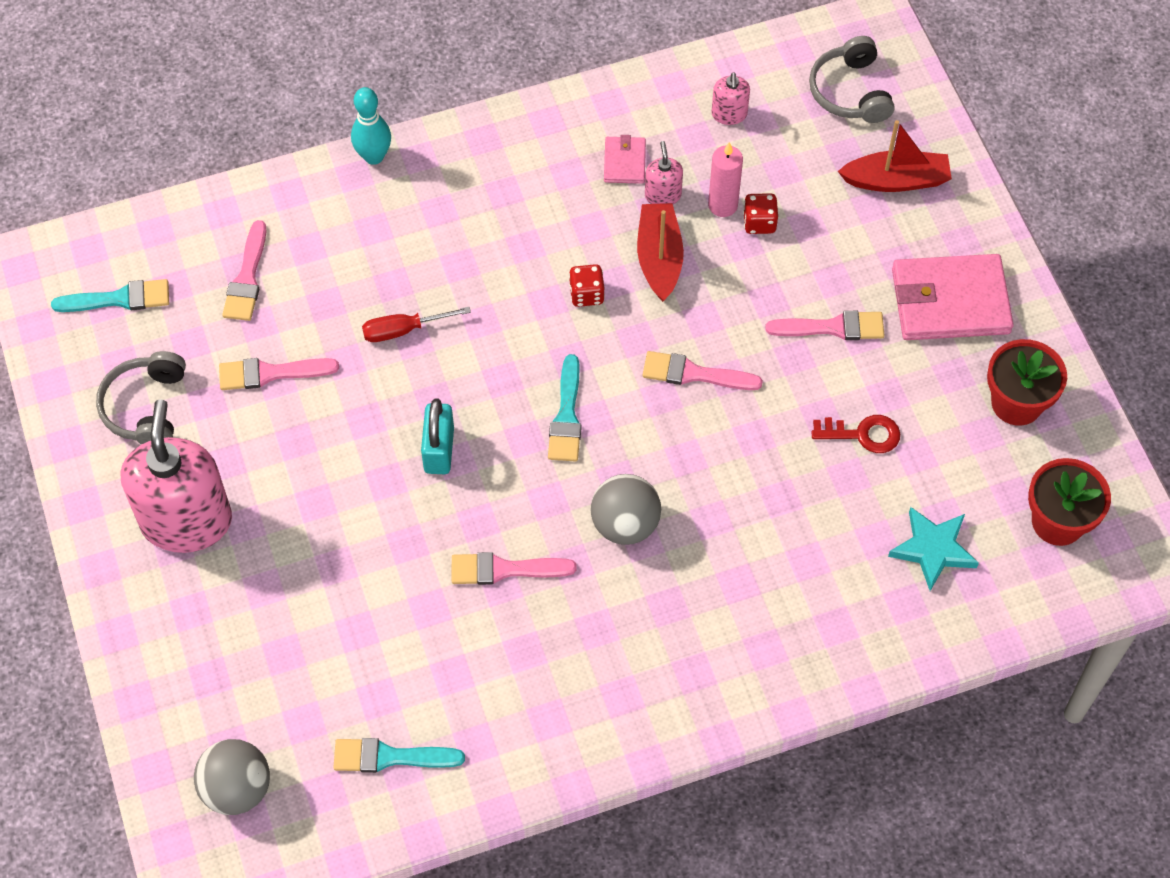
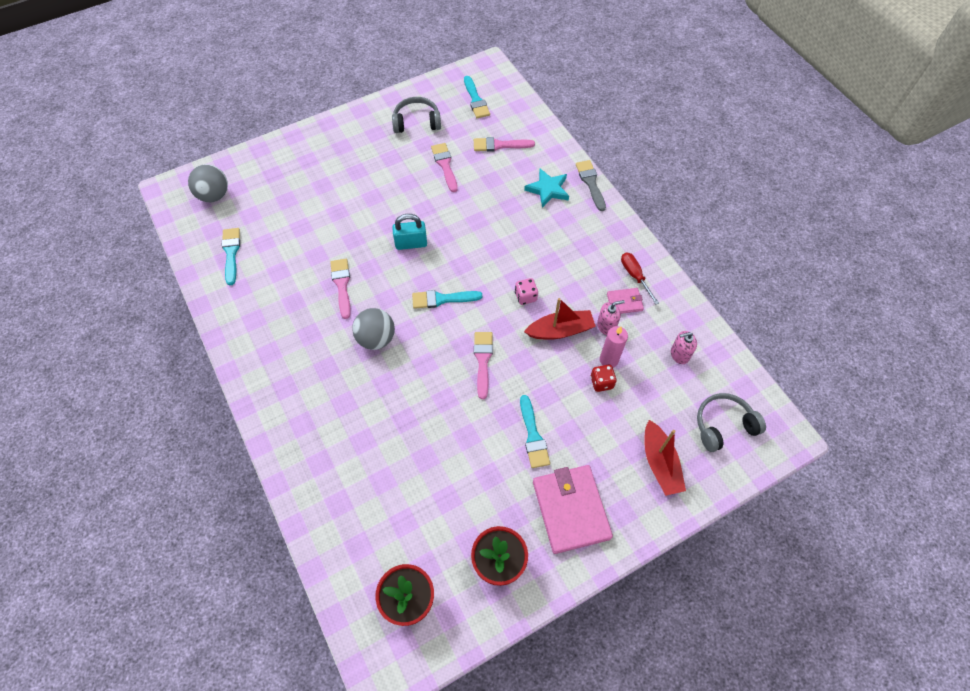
camera: 80 degrees right, 0 degrees up
(186, 521) = (356, 149): pink soap dispenser -> none
(374, 156) = (590, 183): turquoise bowling pin -> grey brush
(403, 330) = (482, 215): red screwdriver -> red screwdriver (635, 276)
(586, 294) = (525, 296): red dice -> pink dice
(832, 327) = (533, 436): pink brush -> turquoise brush
(863, 434) = (457, 463): red key -> none
(933, 549) = (378, 517): turquoise star -> turquoise star (548, 189)

